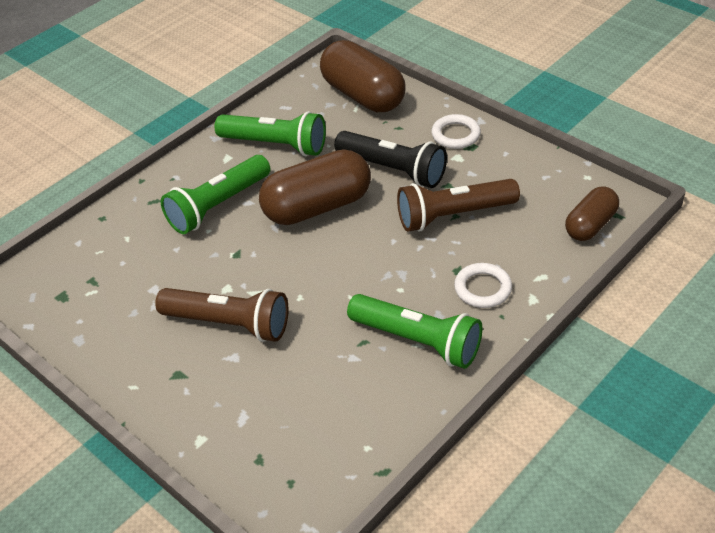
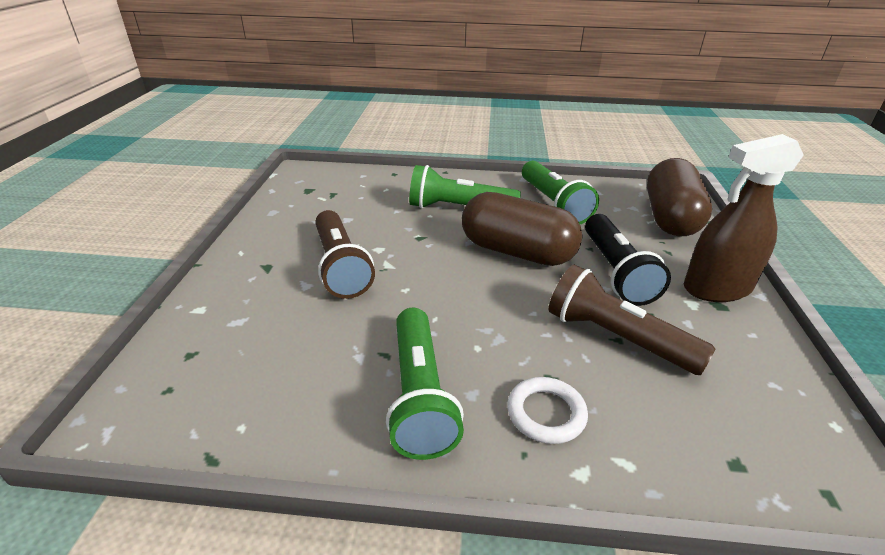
camera: 50 degrees right, 10 degrees down
(455, 135) = (717, 288): white ring -> brown spray bottle
(590, 225) = (770, 473): brown capsule -> none

